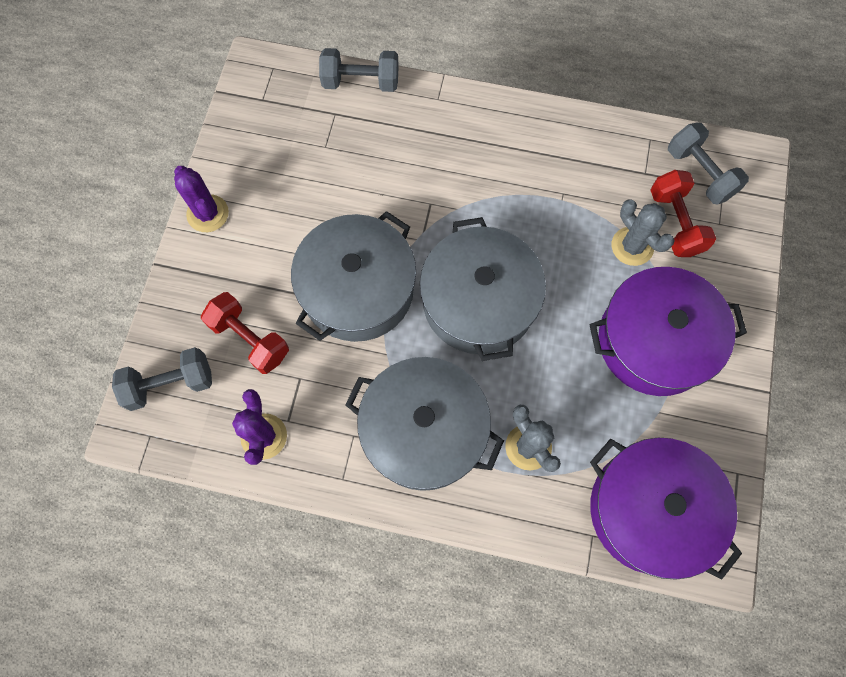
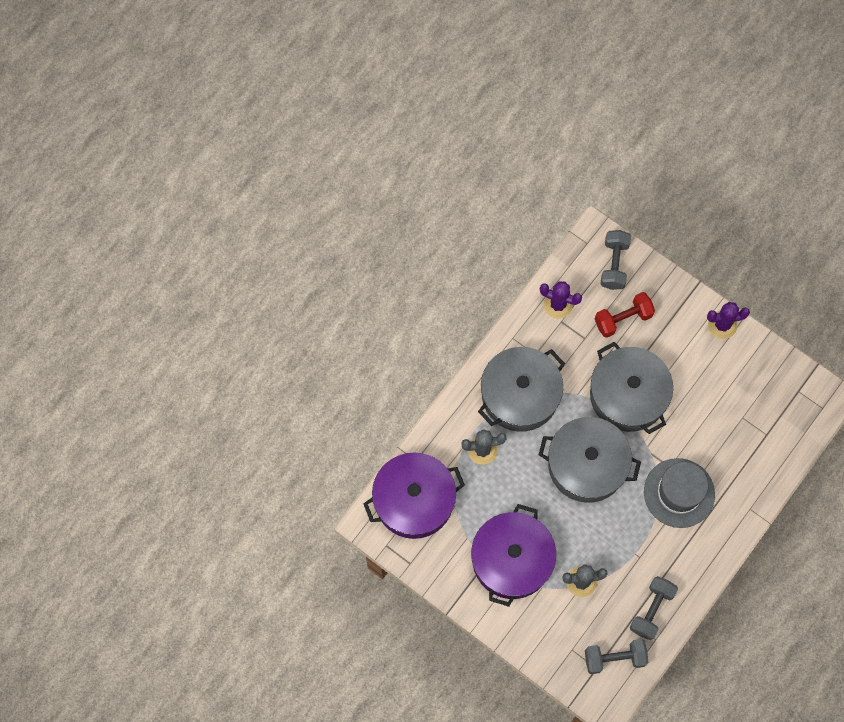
camera: 115 degrees right, 0 degrees up
(361, 82) = (786, 462): grey dumbbell -> grey dumbbell (651, 610)
(459, 180) = (679, 493): none -> grey hat
(675, 223) = (585, 620): red dumbbell -> none

